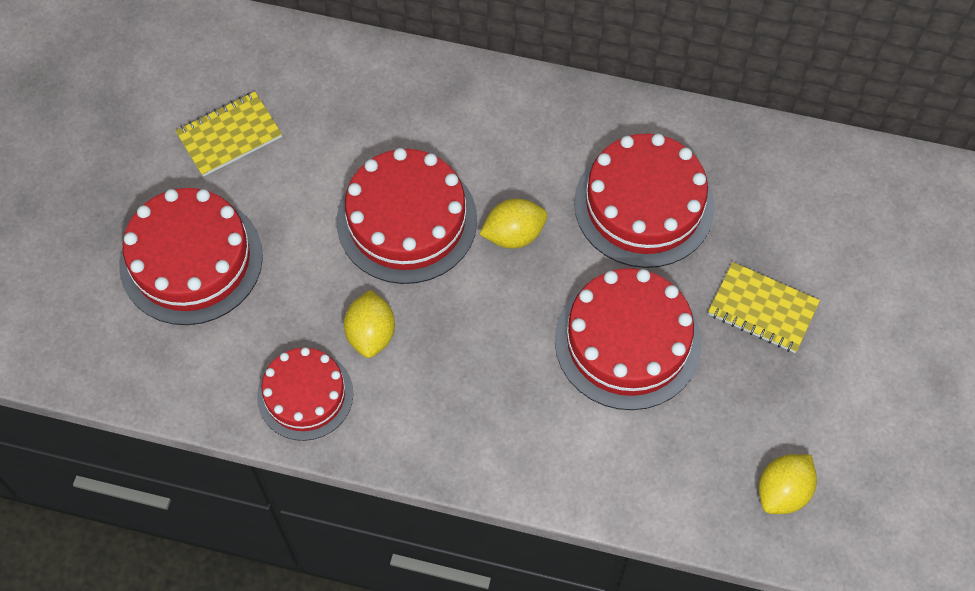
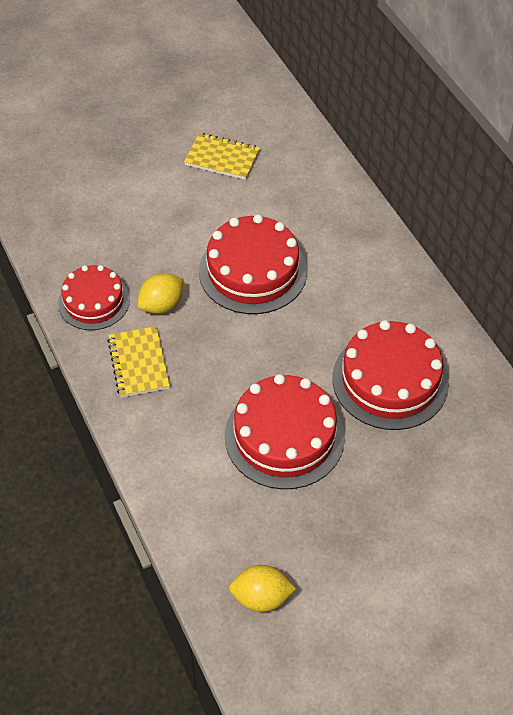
camera: 50 degrees right, 10 degrees down
(191, 260) = (128, 195): red cake -> none
(513, 235) = (297, 328): yellow lemon -> none
(762, 309) = (384, 496): yellow notebook -> yellow notebook (138, 363)

